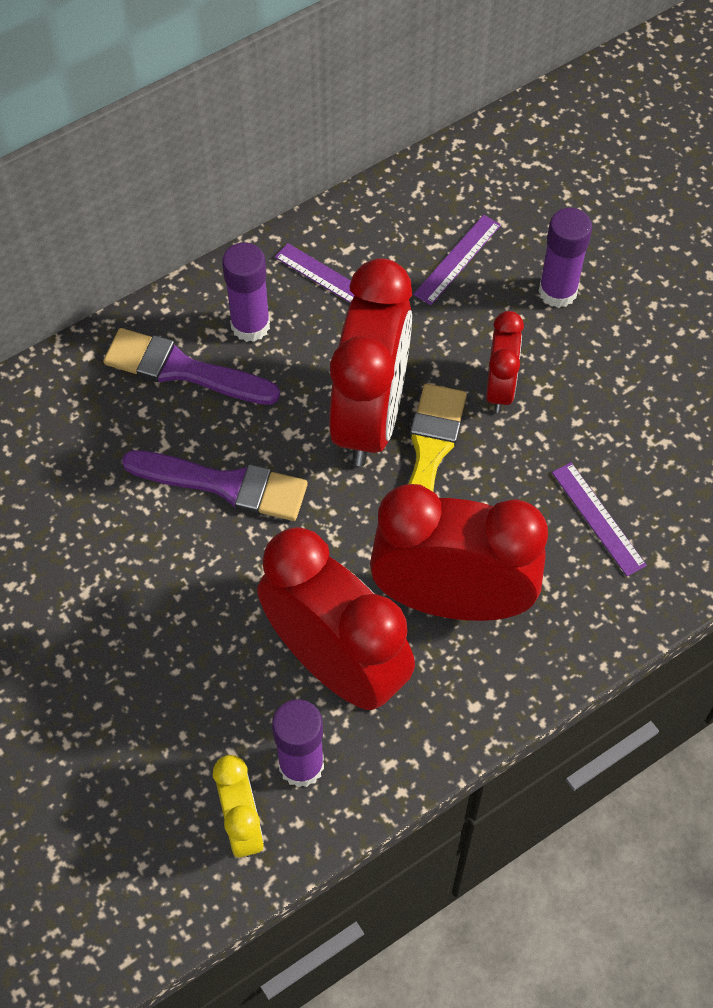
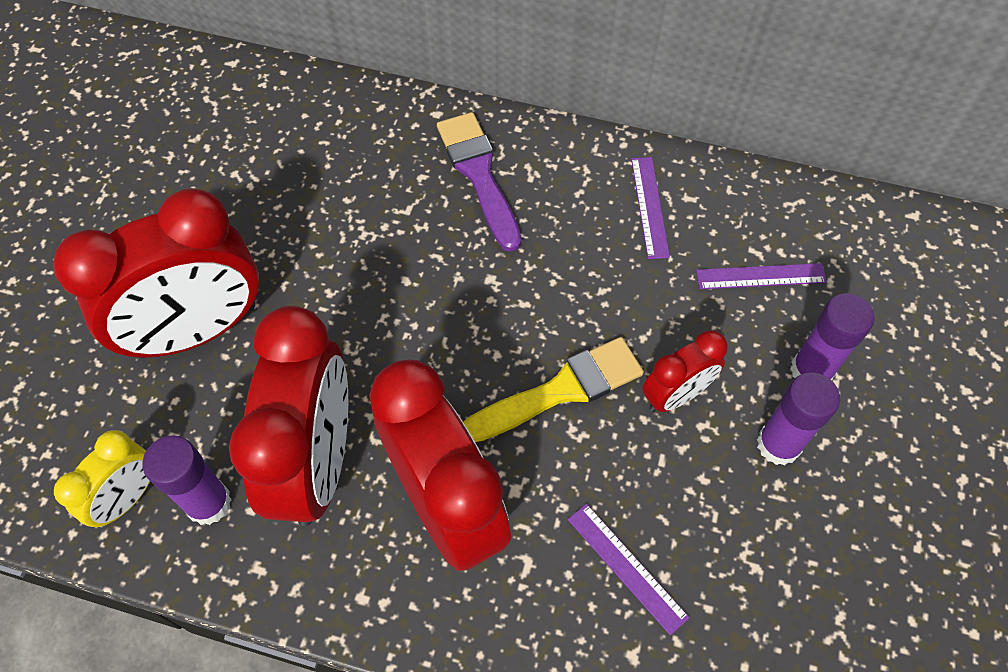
camera: 50 degrees right, 0 degrees up
(225, 485) = (408, 271): purple brush -> none
(250, 325) = (557, 187): purple glue stick -> purple glue stick (778, 444)
(370, 416) = (558, 322): red clock -> red clock (197, 331)
(598, 518) = (627, 567): purple ruler -> purple ruler turned 60 degrees counterclockwise

